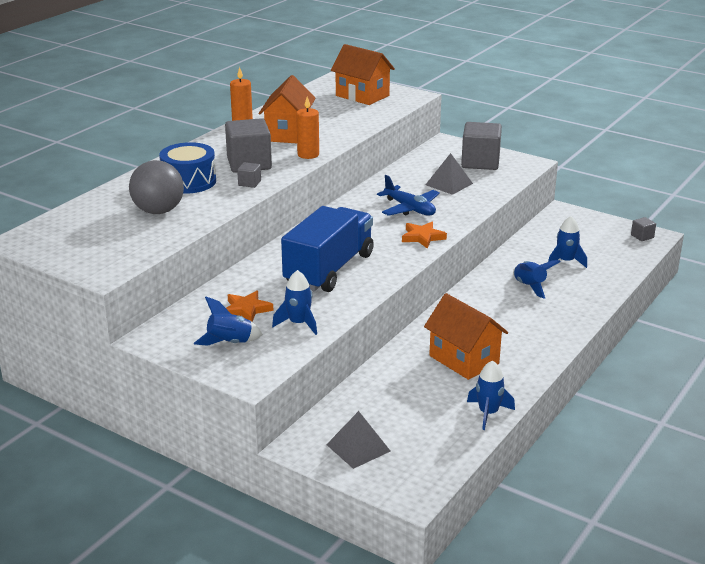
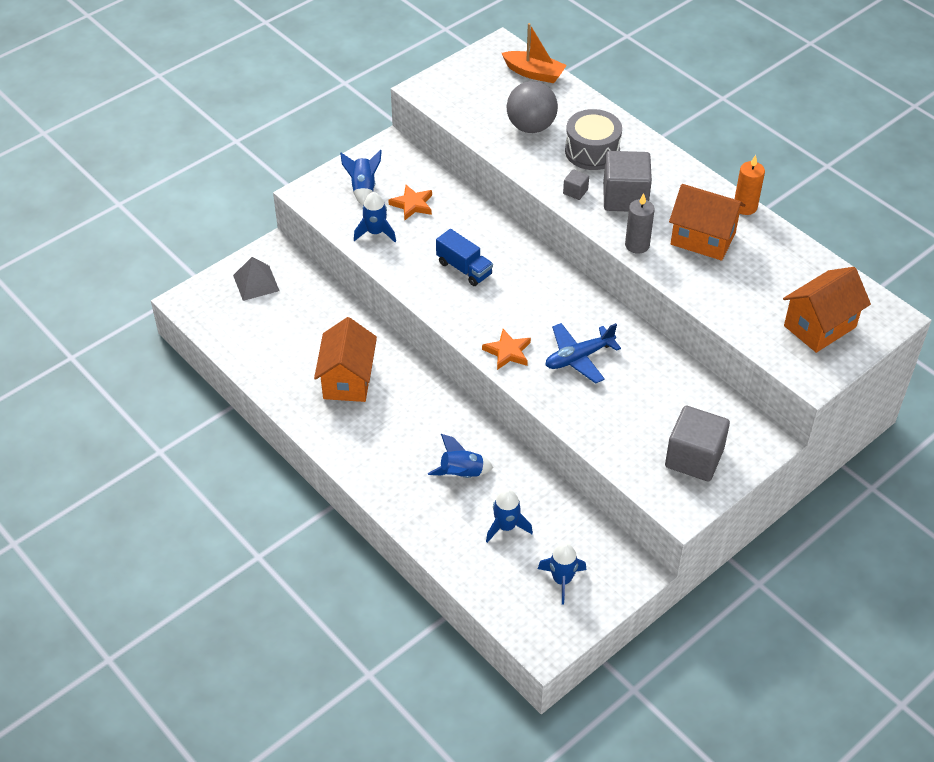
camera: 105 degrees right, 20 degrees up
(67, 219) = (534, 73): none -> orange boat
(189, 181) = (592, 151): blue drum -> grey drum
(308, 155) = (637, 245): orange candle -> grey candle
(329, 269) = (464, 268): blue truck -> blue truck, size x0.52
(449, 184) = (636, 409): grey pyramid -> none
(464, 359) = (348, 380): orange house -> orange house turned 60 degrees counterclockwise
(488, 413) = (261, 373): blue rocket -> blue rocket (562, 580)
(642, 236) = (546, 632): grey cube -> none

